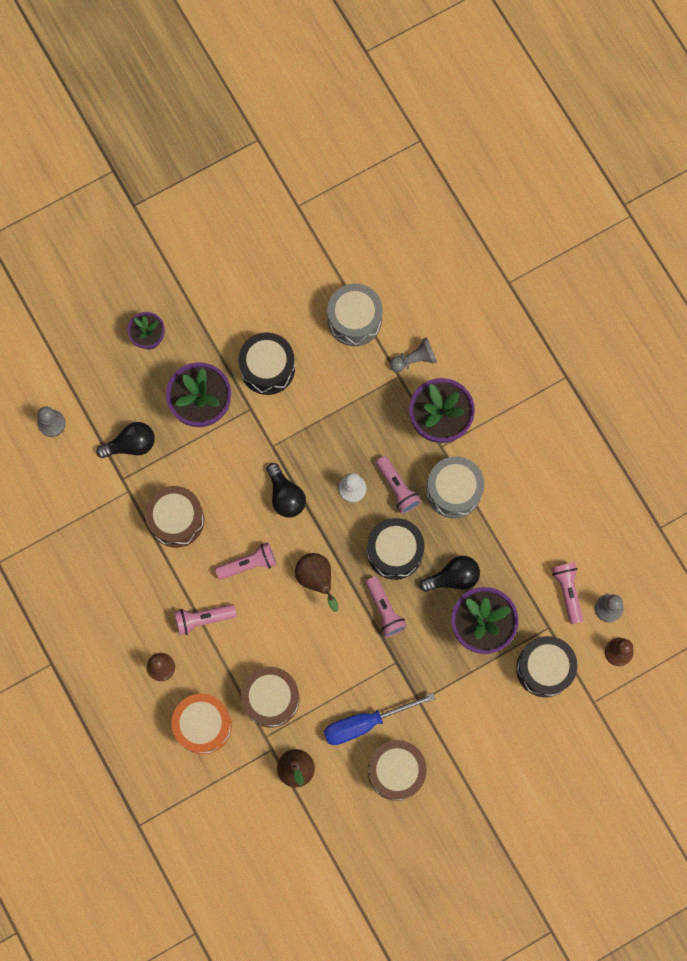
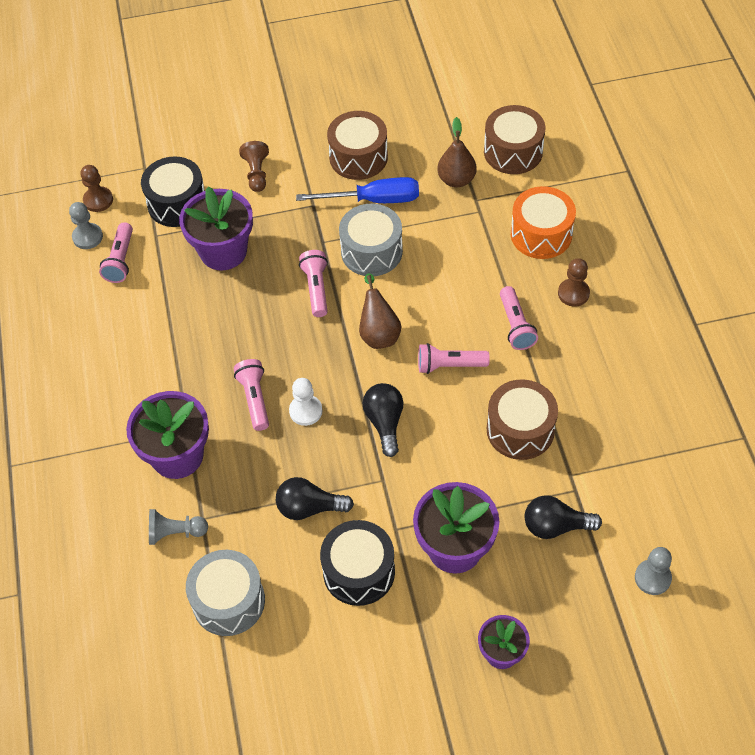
camera: 160 degrees left, 20 degrees down
(203, 619) = (515, 326): pink flashlight -> pink flashlight turned 75 degrees clockwise
(271, 698) = (463, 240): brown drum -> brown drum (513, 152)
(395, 552) = (283, 338): black drum -> none
(453, 577) = (231, 300): black light bulb -> black light bulb (309, 508)
(454, 491) = (193, 381): grey drum -> grey drum (371, 251)
(485, 724) = (256, 173): none -> brown pawn

